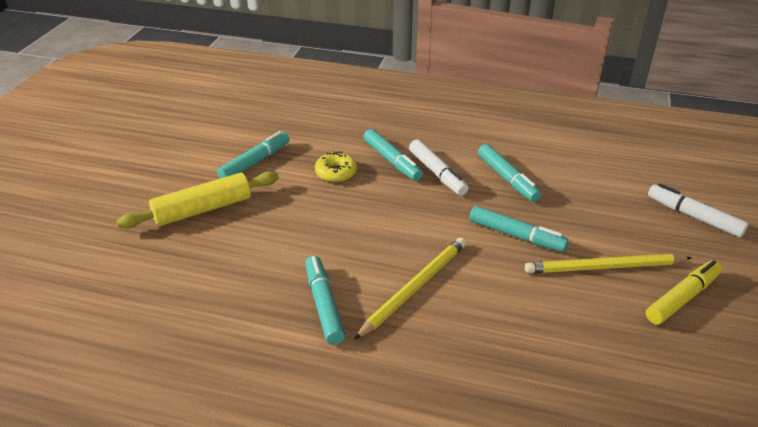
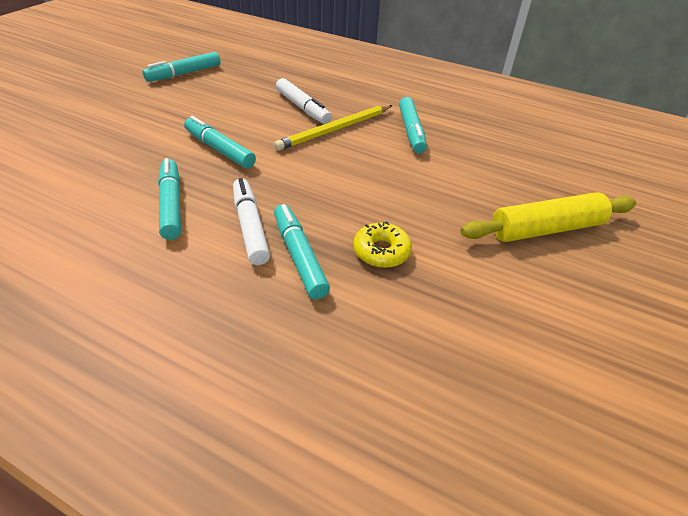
camera: 170 degrees left, 5 degrees up
(255, 162) = (497, 290): turquoise marker -> turquoise marker (184, 73)
(604, 267) = (171, 118): yellow pencil -> none
(682, 298) = (139, 95): yellow marker -> none
(694, 216) = (35, 137): white marker -> white marker (302, 108)

